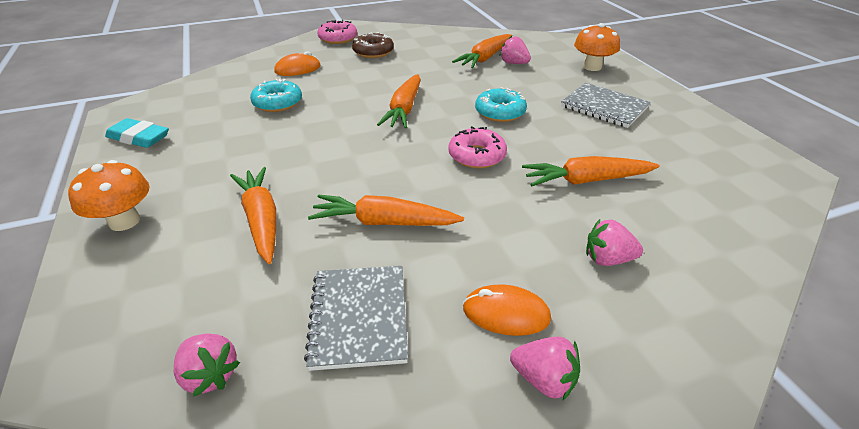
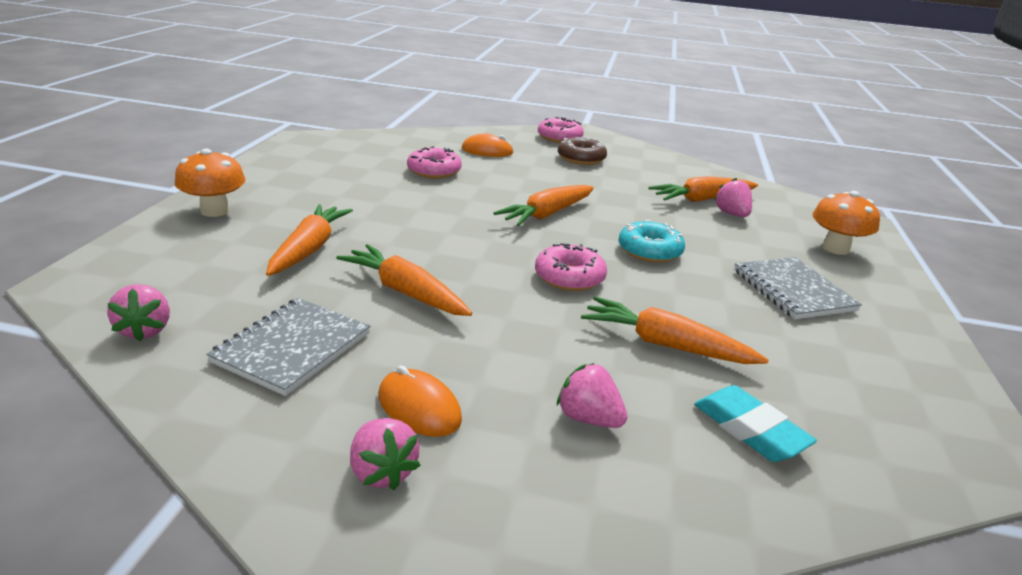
camera: 30 degrees right, 10 degrees down
(139, 138) = (293, 160): turquoise eraser -> turquoise eraser (749, 430)
(278, 103) = (434, 171): turquoise donut -> pink donut

